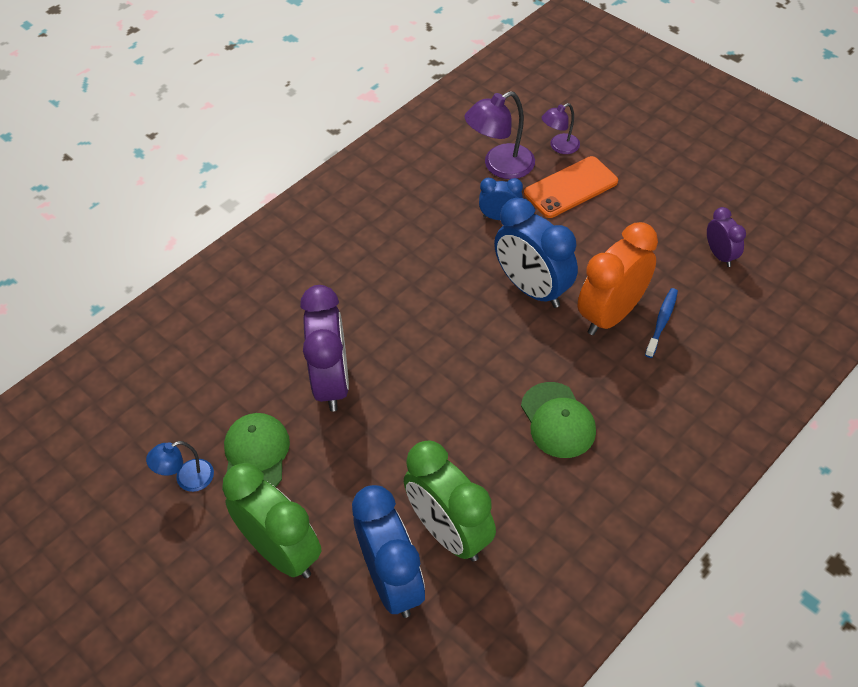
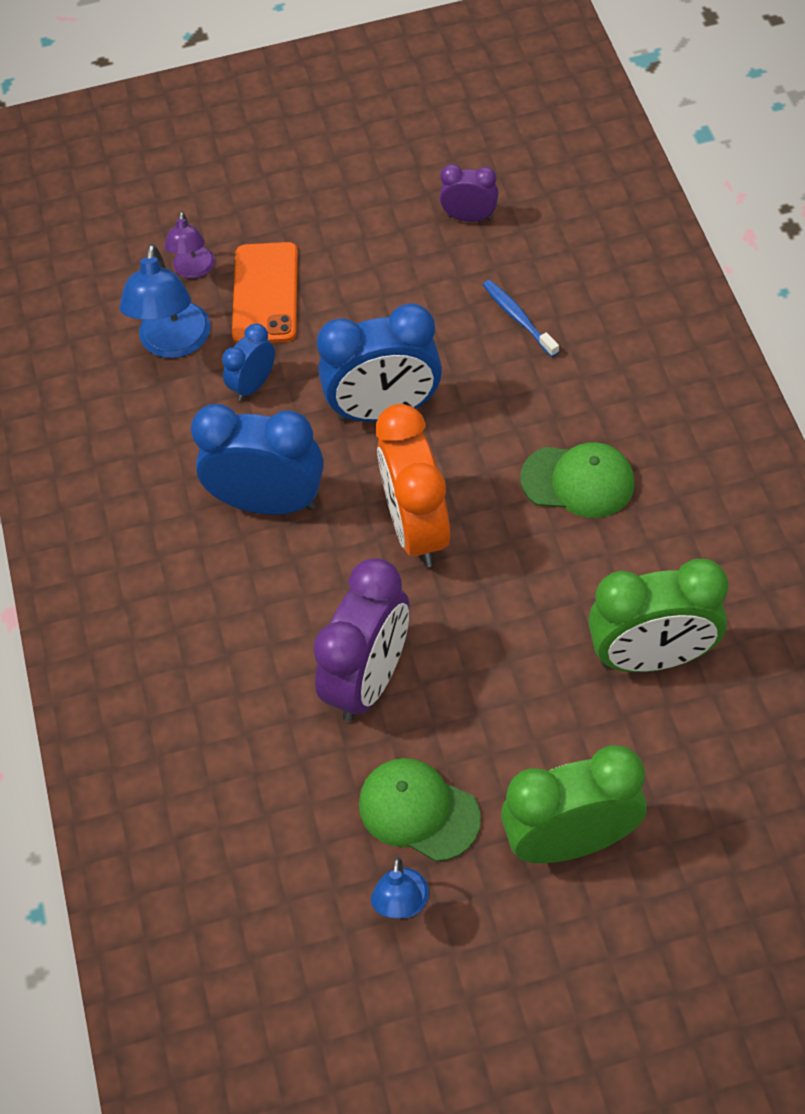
camera: 55 degrees left, 5 degrees up
(332, 382) = (369, 679): purple clock -> purple clock turned 90 degrees clockwise
(392, 581) = (677, 742): blue clock -> blue clock (268, 502)
(500, 166) = (173, 343): purple lamp -> blue lamp
(611, 314) = (475, 357): orange clock -> orange clock (416, 528)

